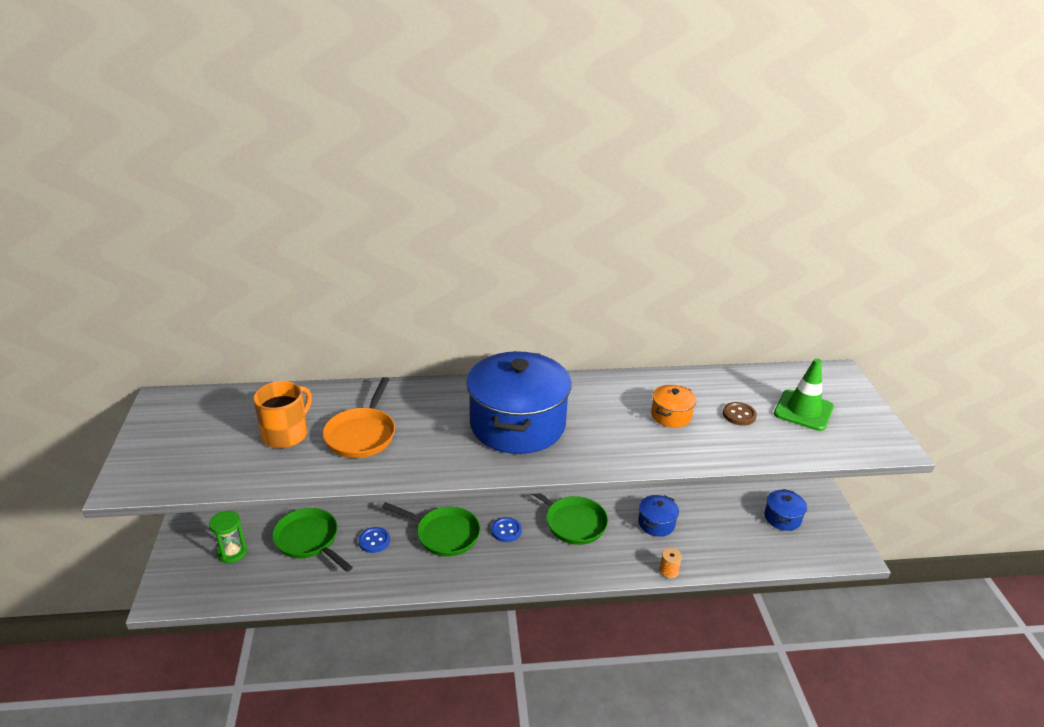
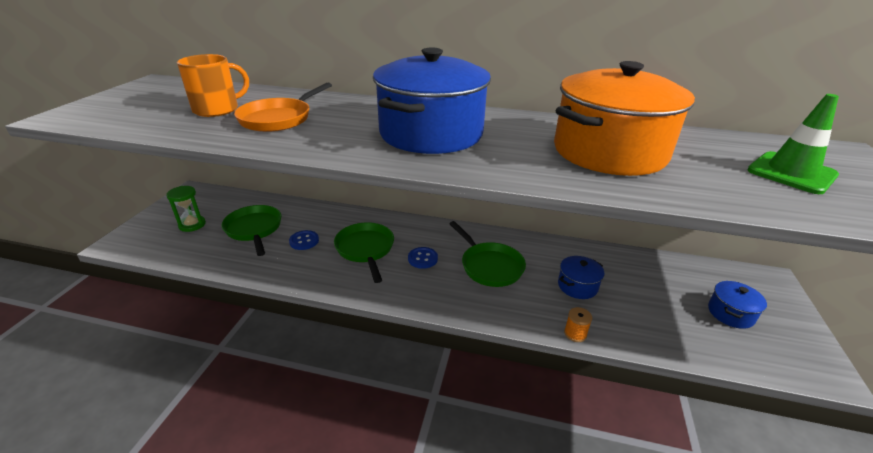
camera: 20 degrees right, 0 degrees up
(444, 534) = (365, 249): green pan -> green pan turned 150 degrees counterclockwise
(671, 415) = (609, 152): orange pot -> orange pot, size x2.30
(739, 415) = (698, 164): brown button -> none

